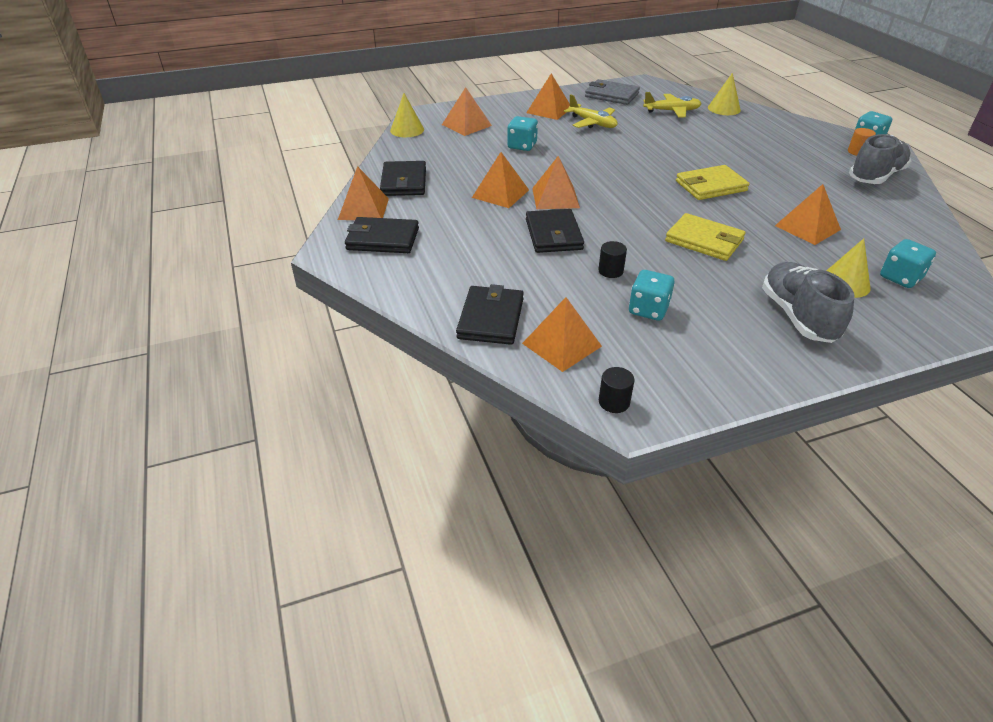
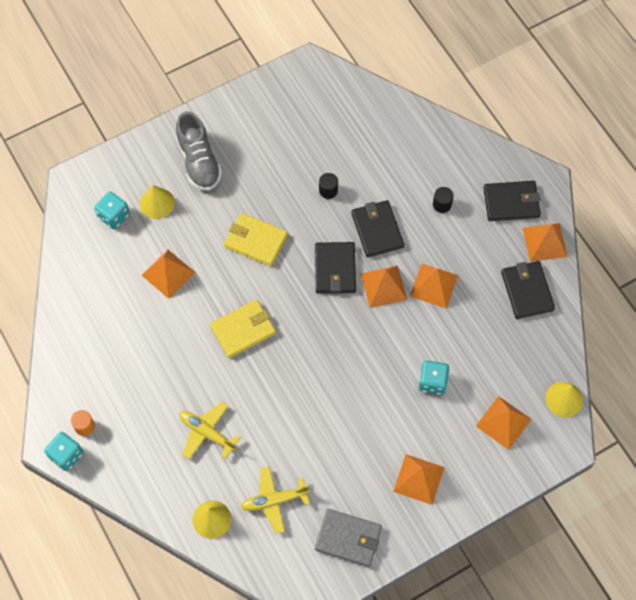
camera: 170 degrees right, 25 degrees up
(491, 318) = (405, 128): black wallet -> black wallet (335, 269)
(561, 344) = (355, 112): orange pyramid -> none
(592, 123) = (364, 451): yellow plane -> yellow plane (207, 433)
(614, 402) = (319, 72): black cylinder -> black cylinder (442, 204)
(648, 309) = (300, 153): turquoise dice -> none
(875, 176) = (82, 374): grey shoe -> none

